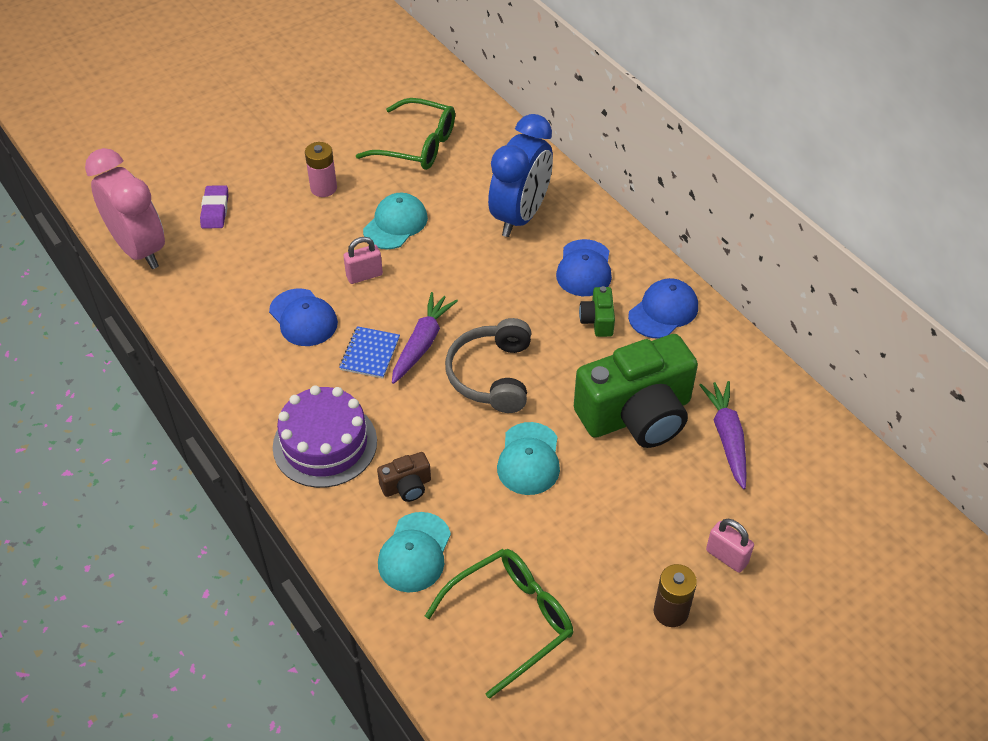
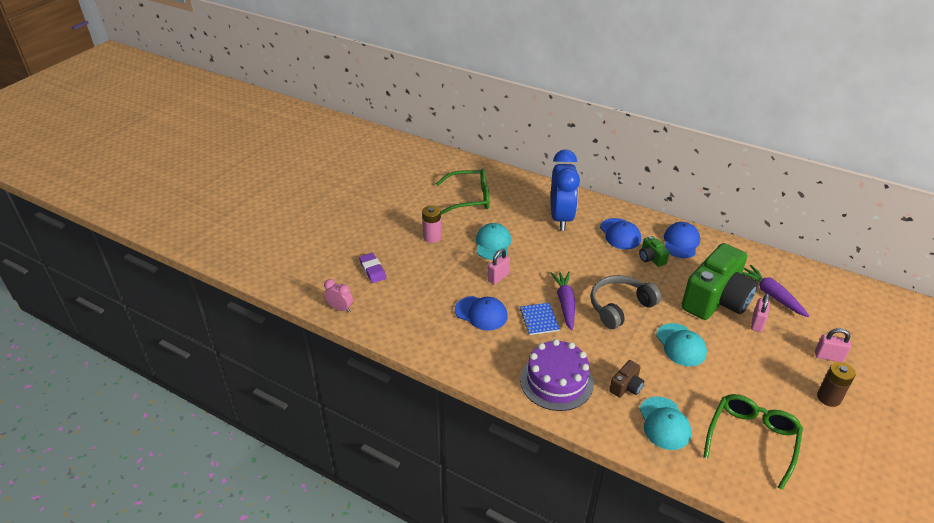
camera: 25 degrees left, 10 degrees down
(139, 249) = (340, 308): pink clock -> pink clock, size x0.44
(492, 375) = (620, 307): grey headphones -> grey headphones turned 75 degrees clockwise
(666, 470) = (757, 323): none -> pink padlock

